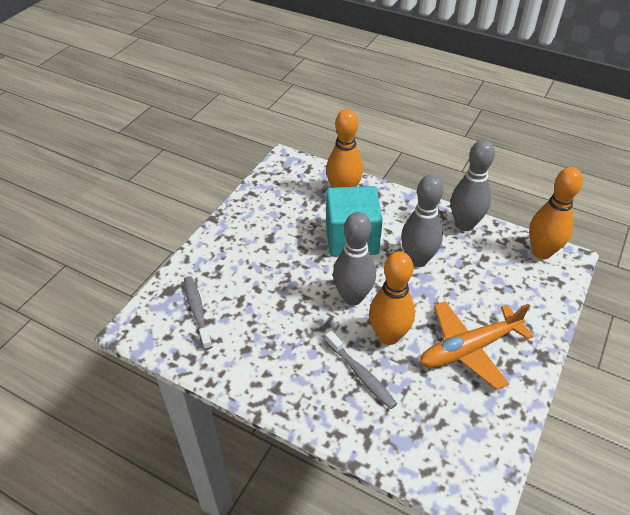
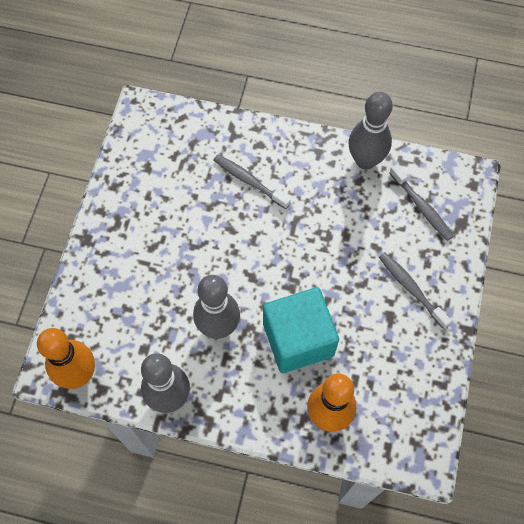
camera: 165 degrees right, 20 degrees up
(242, 252) = (411, 288): none -> grey toothbrush
(352, 297) = (277, 260): grey bowling pin -> grey bowling pin (365, 160)
(388, 336) = (232, 225): orange bowling pin -> none
(469, 348) = (155, 230): orange plane -> none

